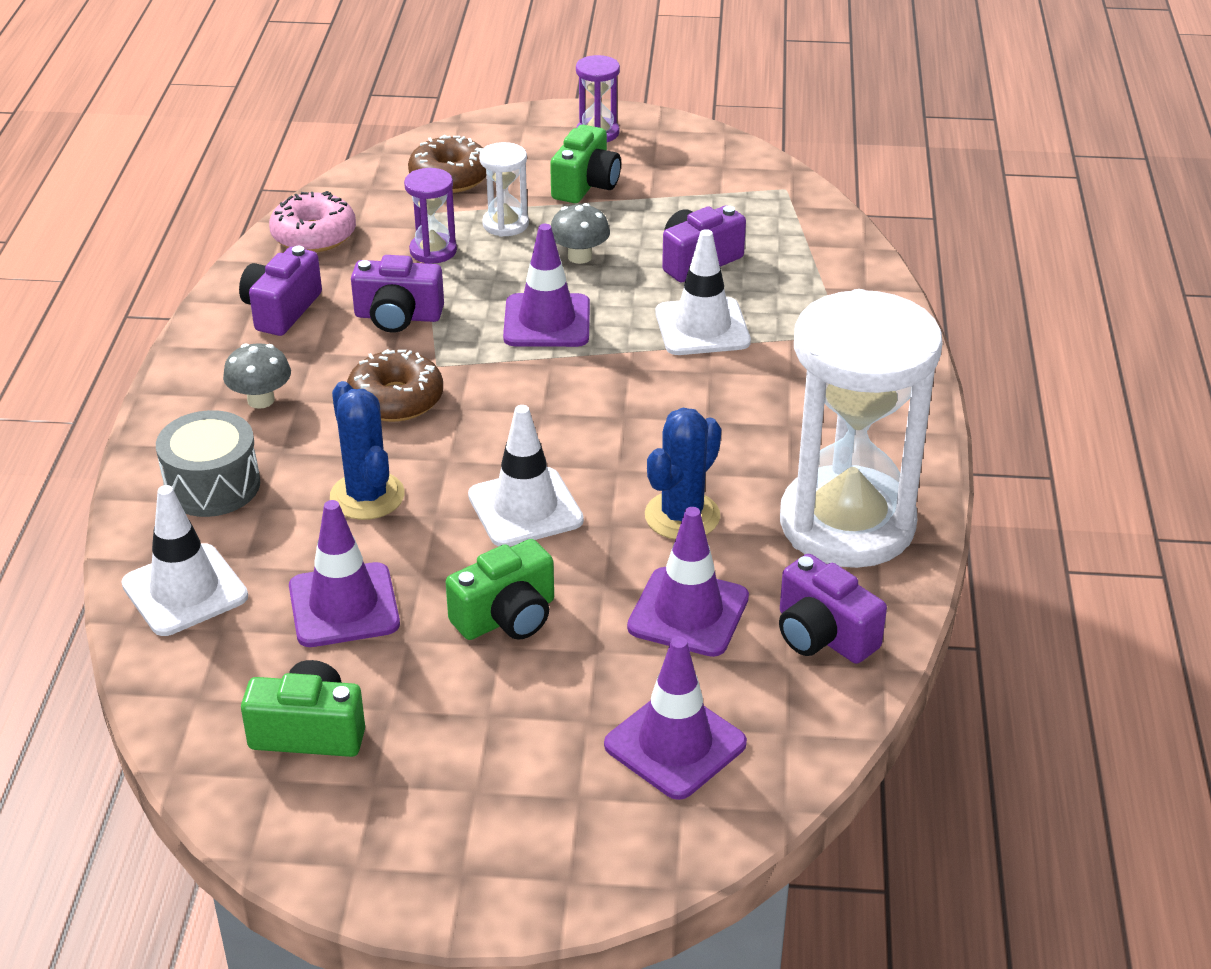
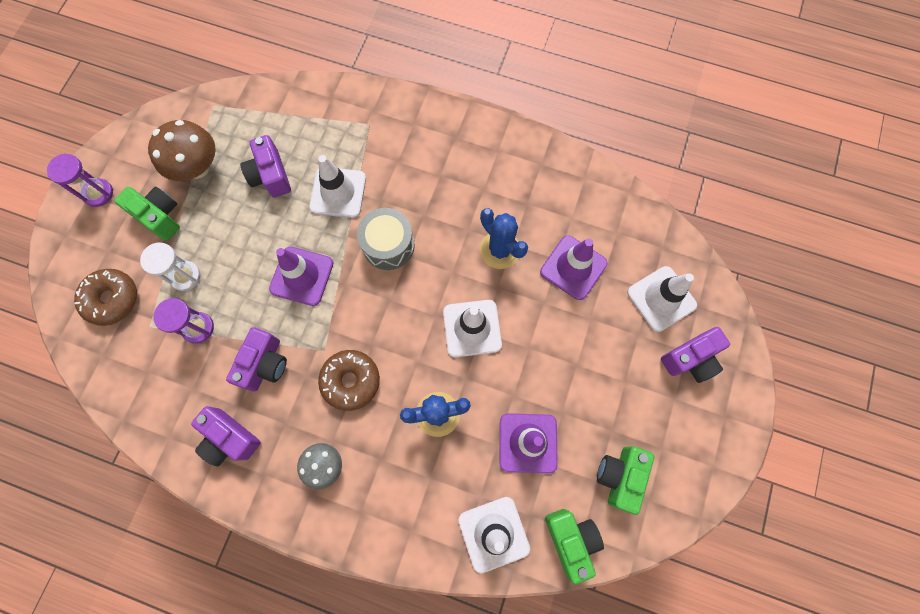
camera: 75 degrees left, 35 degrees up
(212, 485) = (402, 506): grey drum -> grey drum (388, 245)
(314, 235) = (147, 403): pink donut -> none
(507, 617) = (556, 357): green camera -> green camera (571, 540)
(580, 256) = (240, 240): grey mushroom -> none
(675, 744) = (661, 299): purple traffic cone -> white traffic cone
(677, 198) = (197, 167): none -> brown mushroom
(823, 635) = (603, 211): purple camera -> purple camera (690, 359)
(847, 523) = (526, 174): white hourglass -> none

